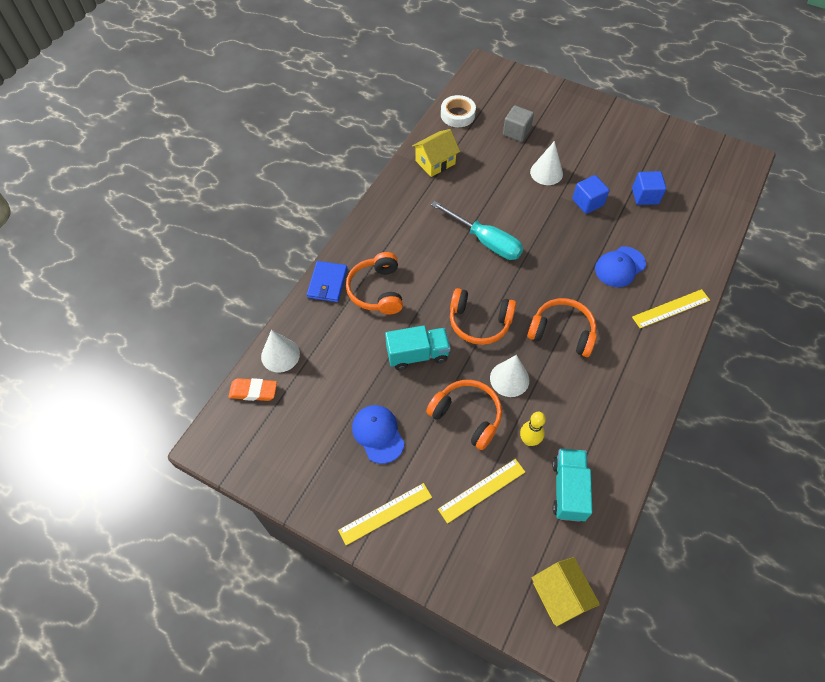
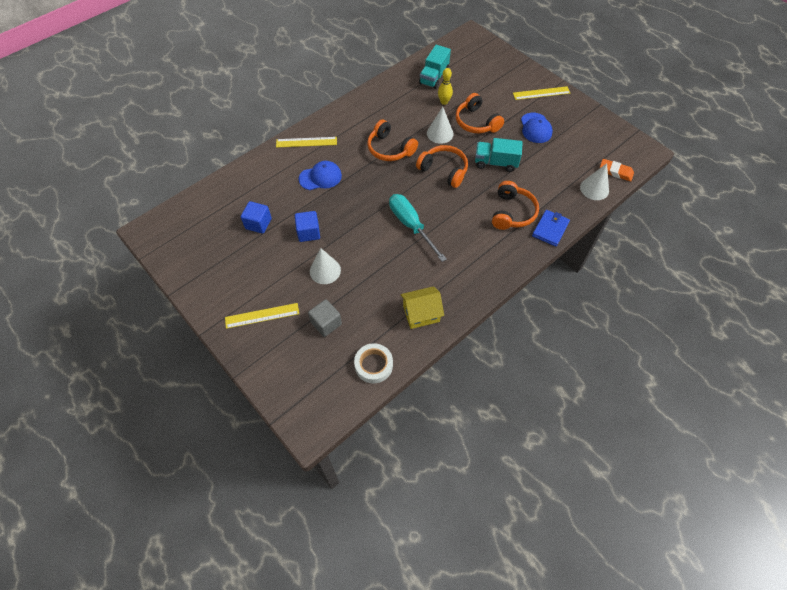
camera: 160 degrees left, 0 degrees up
(482, 490) = (482, 89): yellow ruler -> yellow ruler (262, 315)
(560, 595) = (461, 44): yellow house -> none

